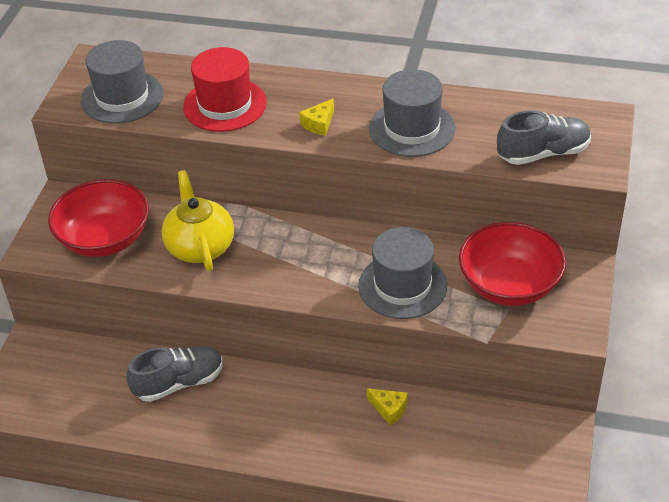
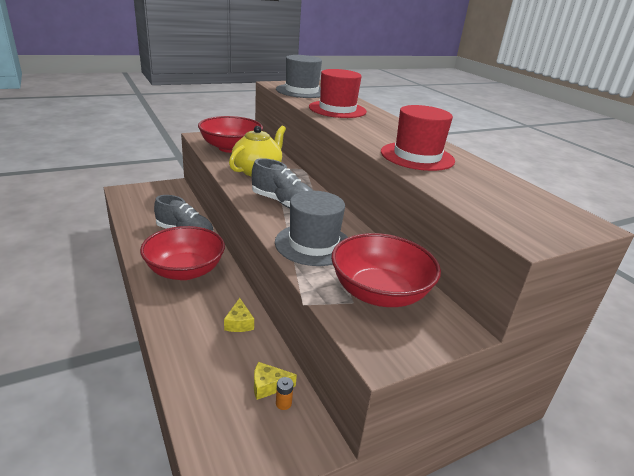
camera: 45 degrees right, 15 degrees down
(262, 415) = (185, 271): none -> red bowl
(319, 124) = (367, 132): yellow cheese -> yellow cheese (268, 386)
(412, 128) = (417, 156): grey hat -> red hat
(512, 427) = (283, 403): none -> orange battery
(543, 153) = (491, 207): grey shoe -> grey shoe (283, 203)

